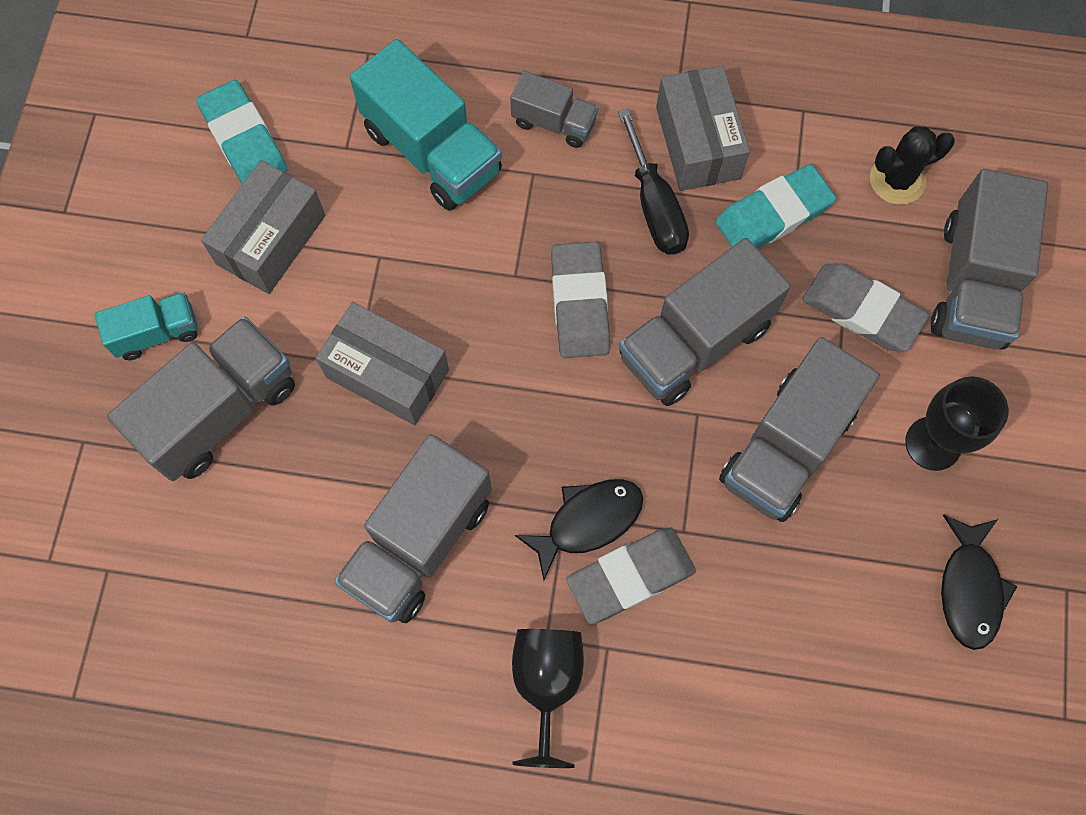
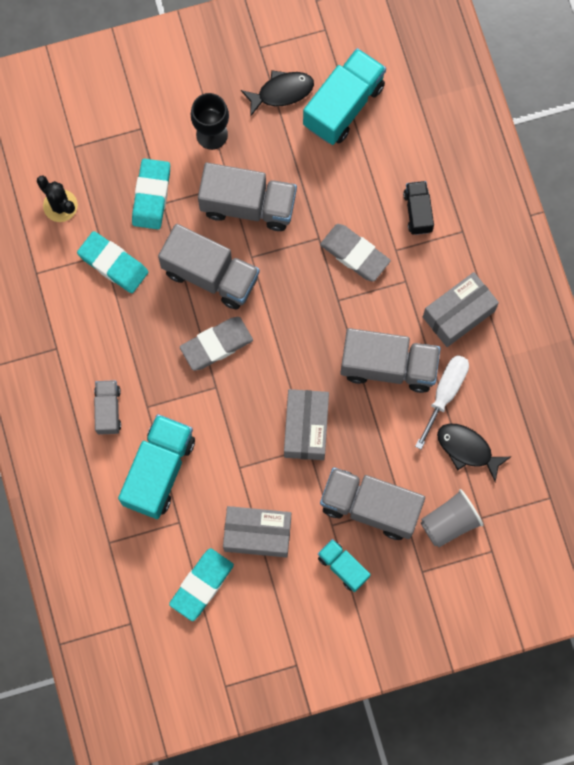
camera: 115 degrees left, 5 degrees up
(128, 517) = (449, 522): none -> grey cup
(329, 611) = (445, 393): none -> white screwdriver
(546, 683) = (427, 271): black goblet -> none
(588, 521) = (336, 287): black fish -> black fish (467, 449)
(654, 206) = (137, 330): black screwdriver -> none
(658, 719) = (418, 212): none -> black truck
(698, 143) = (85, 323): grey box -> grey box (458, 314)
(862, 311) = (151, 196): grey eraser -> turquoise eraser
(906, 683) = (343, 105): none -> turquoise truck
(973, 283) = (108, 145): grey truck -> none

